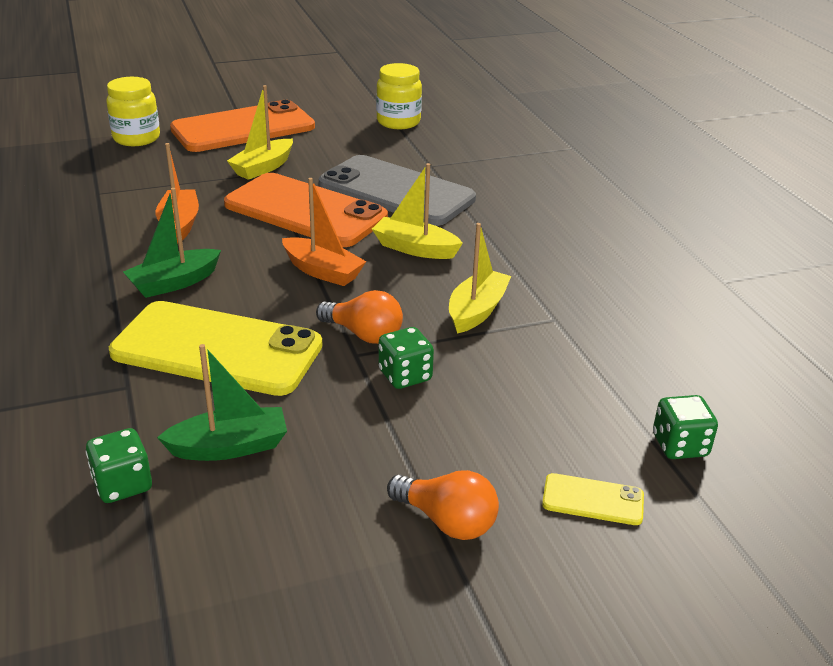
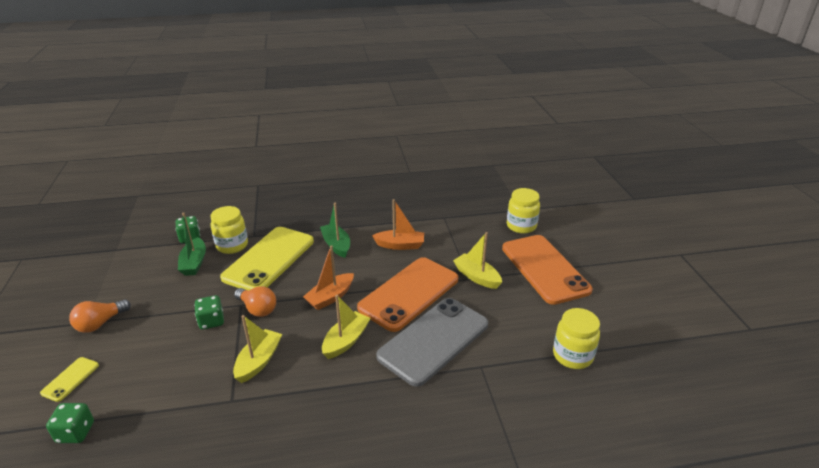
camera: 100 degrees right, 0 degrees up
(164, 408) = (232, 245): none -> yellow jar
(363, 334) = (257, 309): orange light bulb -> orange light bulb turned 90 degrees counterclockwise
(477, 311) = (259, 361): yellow boat -> yellow boat turned 105 degrees counterclockwise

